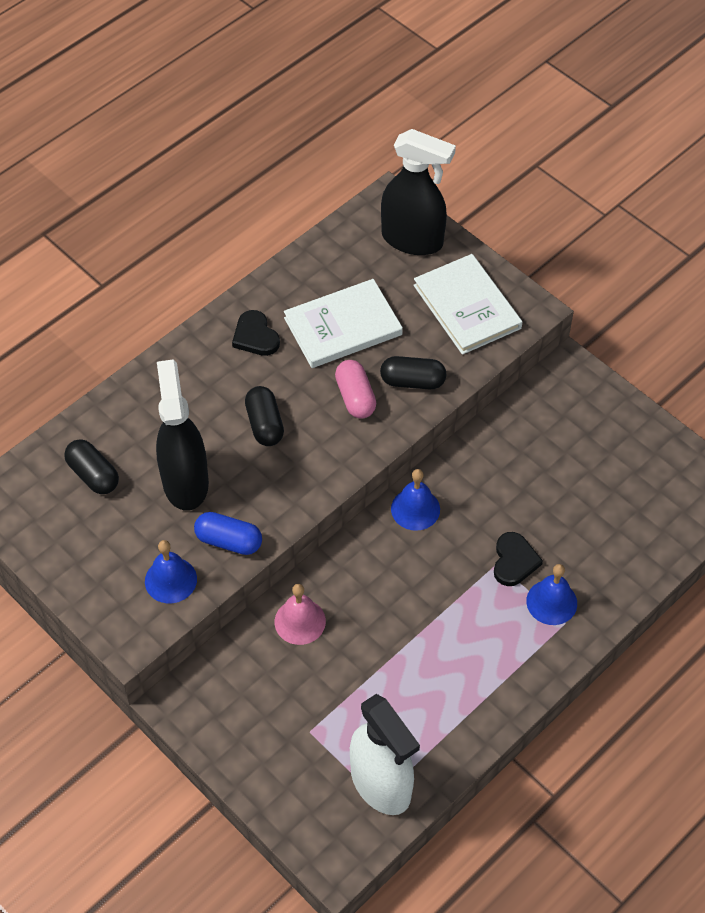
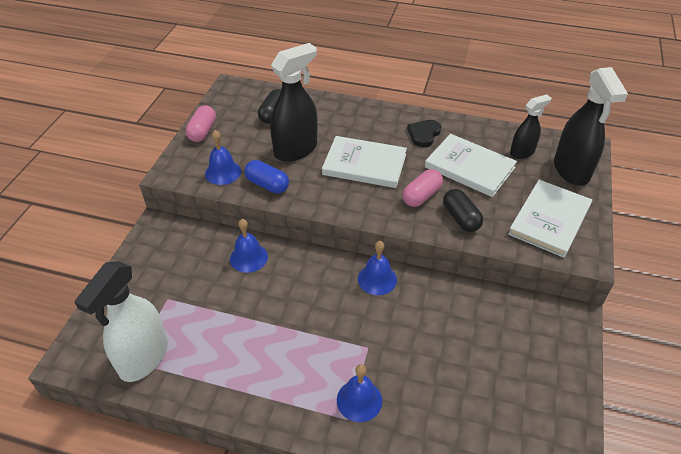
camera: 60 degrees right, 10 degrees down
(68, 572) = (202, 131): none -> pink capsule
(229, 541) = (267, 185): blue capsule -> blue capsule turned 45 degrees counterclockwise
(265, 424) = (364, 164): black capsule -> white book
(300, 621) = (248, 257): pink bell -> blue bell
(354, 263) = (522, 152): none -> black spray bottle
(514, 561) = (378, 358): black heart -> none

